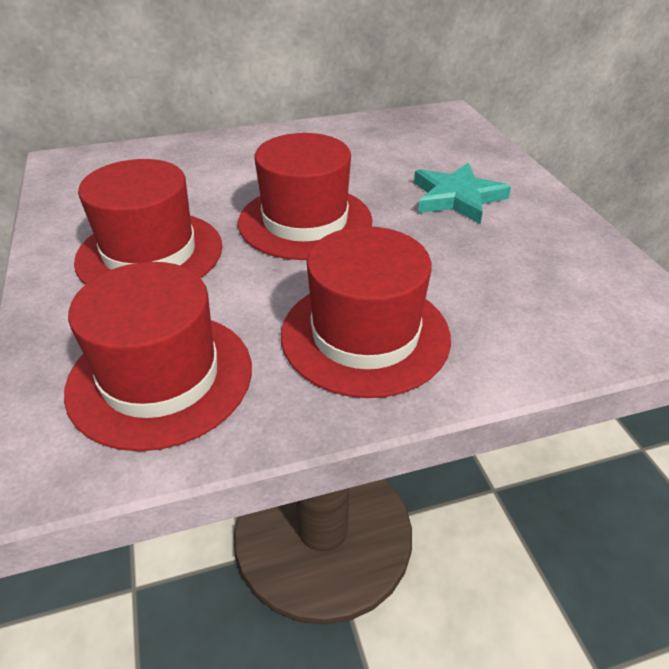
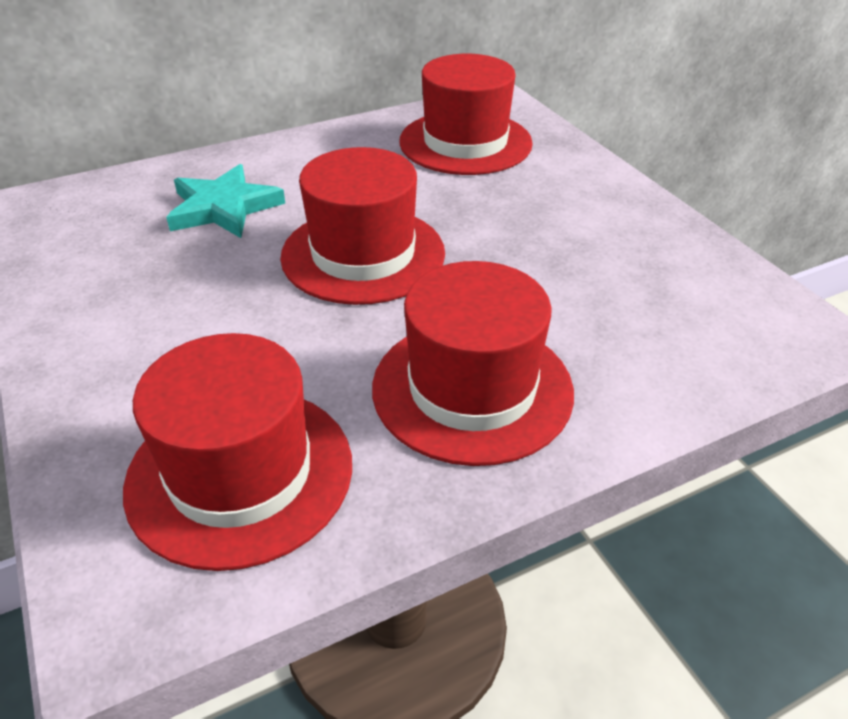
camera: 10 degrees left, 0 degrees up
(150, 253) = (180, 315): red hat -> red hat (465, 142)
(457, 197) = (535, 206): turquoise star -> turquoise star (224, 207)

